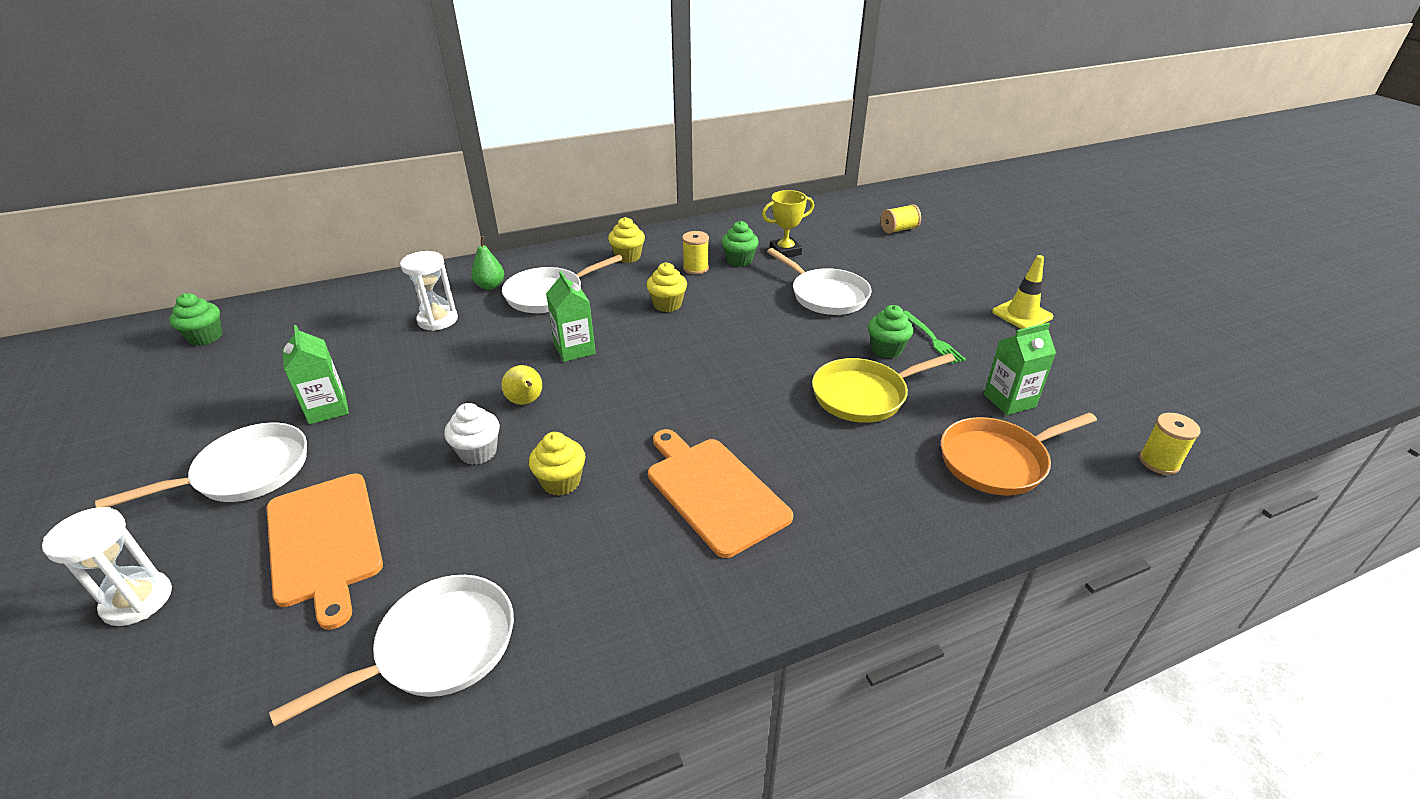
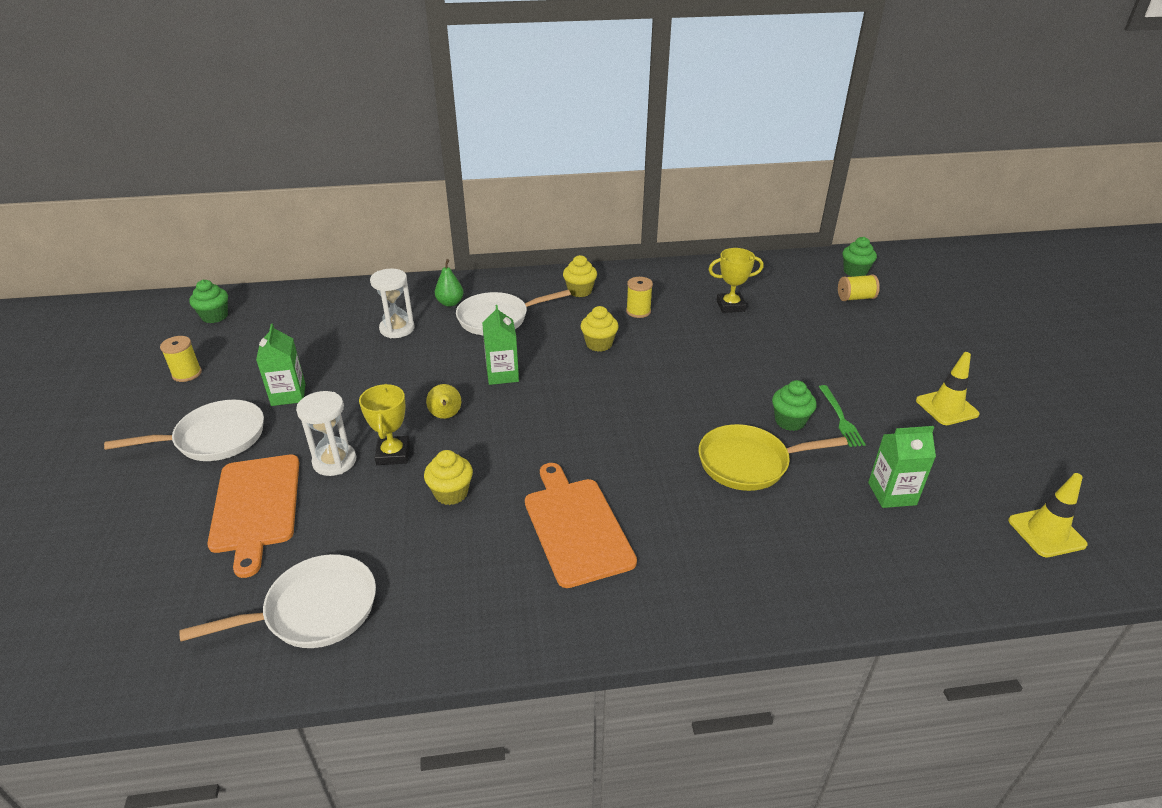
camera: 15 degrees right, 0 degrees up
(137, 600) = (117, 525): white hourglass -> white hourglass (334, 461)
(478, 452) = (393, 454): white cupcake -> yellow trophy
(739, 260) = (682, 309): green cupcake -> green cupcake (855, 272)
(825, 295) = (752, 357): white pan -> none
(998, 461) = (853, 551): orange pan -> none
(1157, 411) = (1046, 532): none -> yellow traffic cone
(1159, 462) = (1021, 584): yellow spool -> yellow spool (187, 374)

